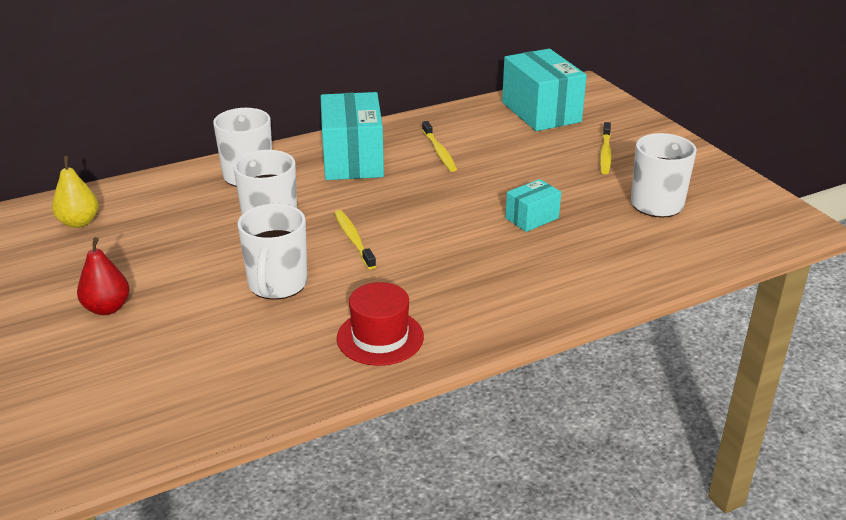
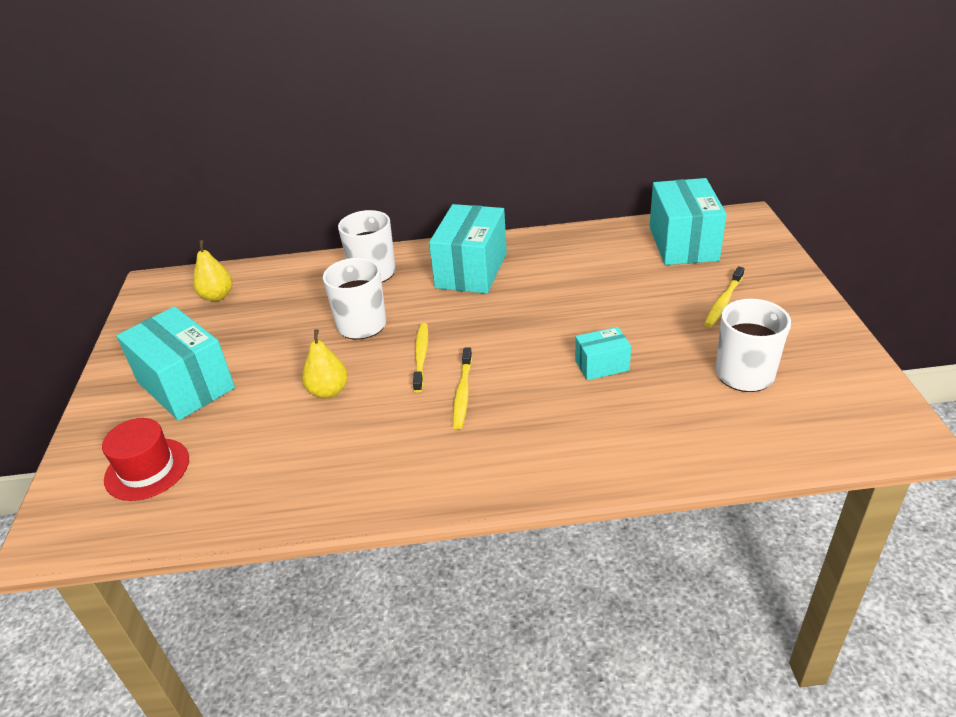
camera: 25 degrees right, 5 degrees up
(107, 308) = (186, 385): red pear -> turquoise box
(277, 285) = (328, 391): white mug -> yellow pear
(380, 337) = (380, 469): red hat -> red hat (147, 469)
(439, 151) = (555, 274): yellow toothbrush -> yellow toothbrush (463, 393)

